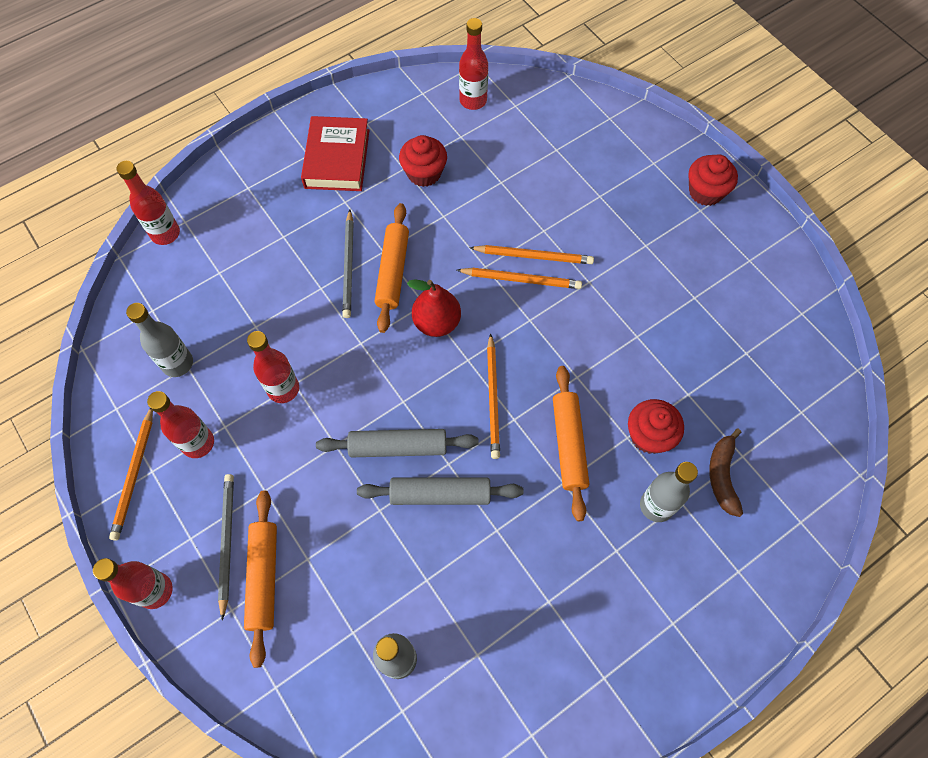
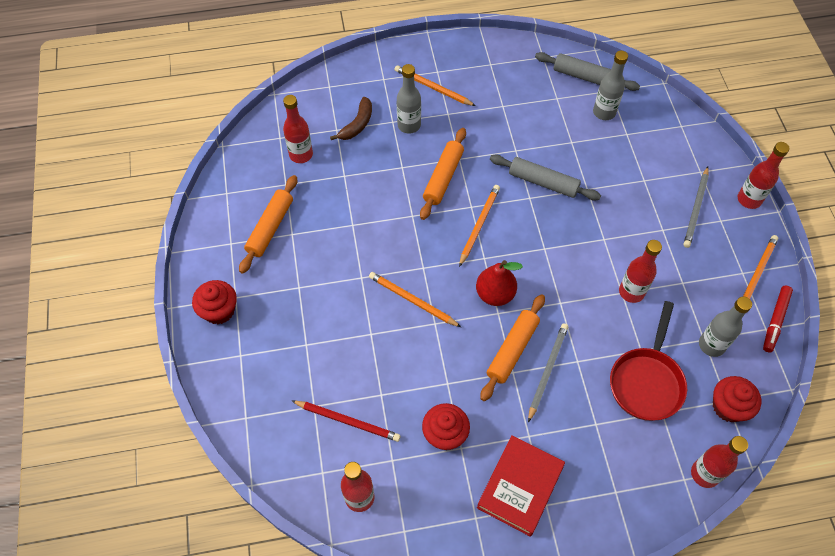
camera: 155 degrees left, 5 degrees down
(105, 423) = (775, 321): none -> red marker
(198, 443) = (705, 279): red bottle -> red bottle (301, 155)
(241, 296) = (647, 381): none -> red pan
(263, 577) = (675, 181): orange rolling pin -> orange rolling pin (270, 228)
(398, 446) = (560, 221): grey rolling pin -> grey rolling pin (585, 77)
(518, 149) = (348, 421): none -> red pencil
(533, 256) = (392, 315): orange pencil -> orange pencil (433, 87)
(649, 435) = (387, 162): red cupcake -> red cupcake (728, 407)

